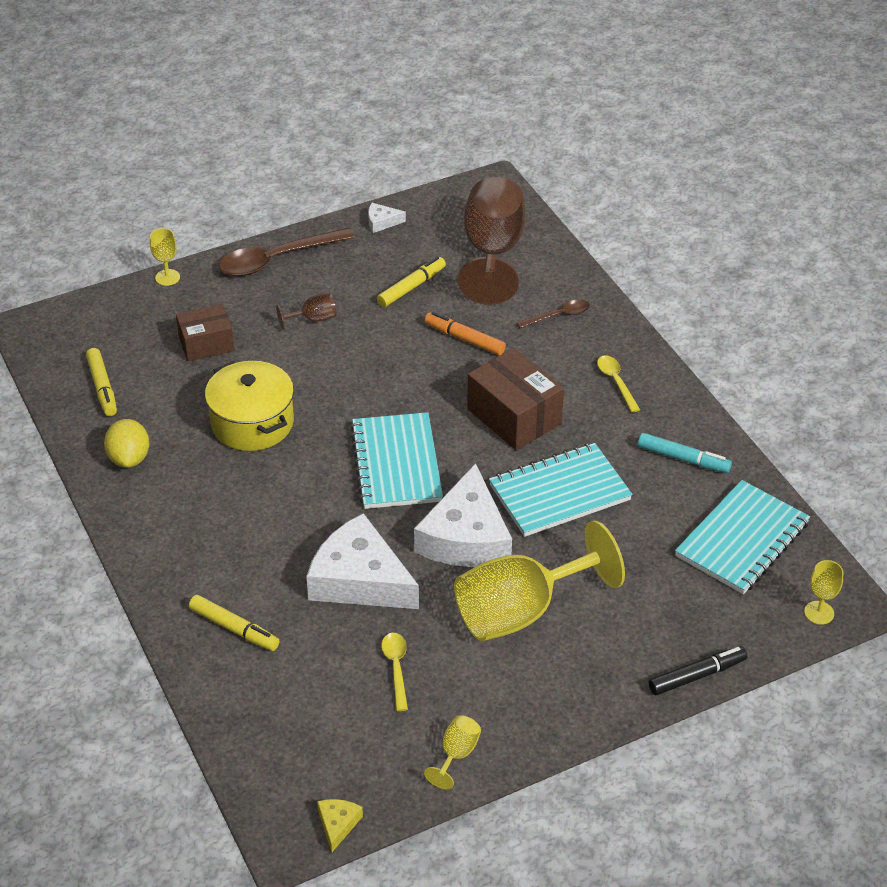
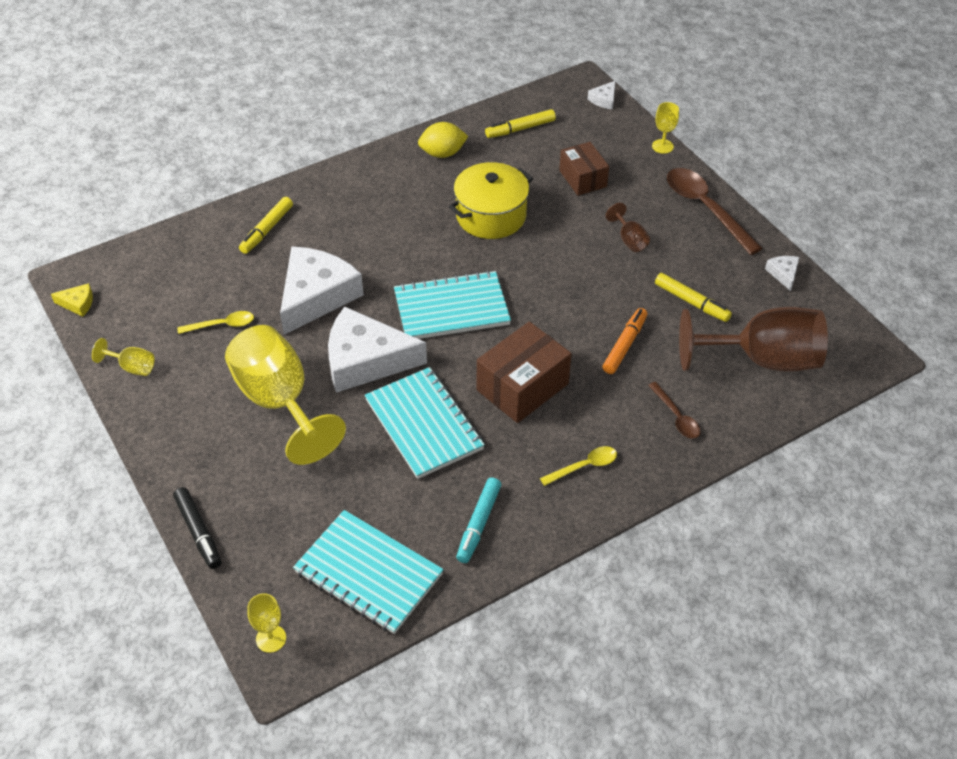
camera: 85 degrees right, 5 degrees up
(69, 313) = (604, 100): none -> white cheese

